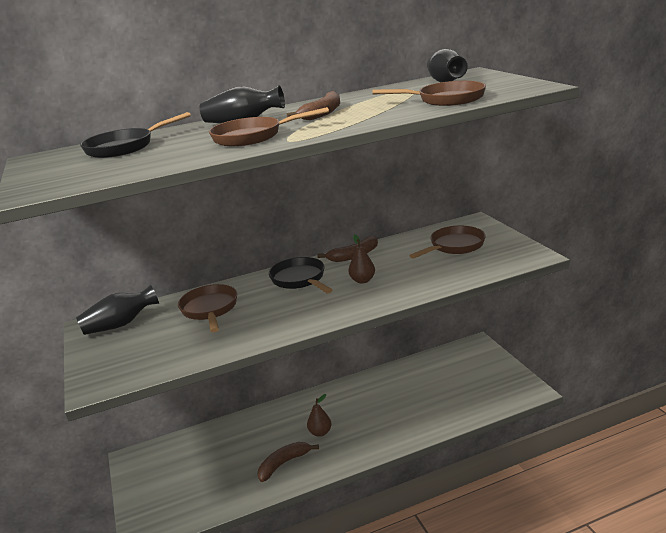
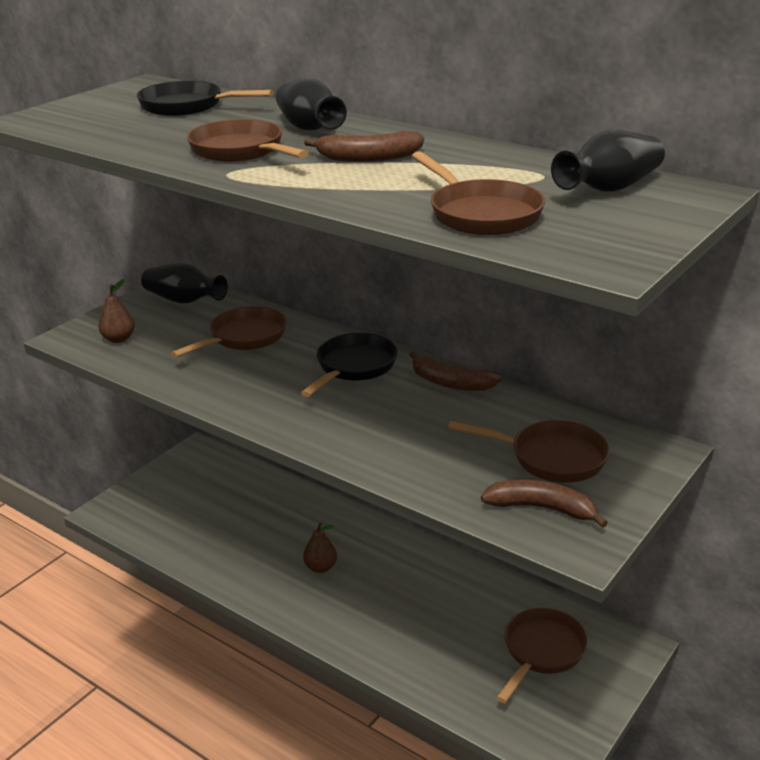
camera: 55 degrees right, 5 degrees up
(283, 464) = (250, 562): brown banana -> brown banana (542, 508)
(362, 280) = (383, 414): brown pear -> brown pear (118, 339)
(458, 372) = (541, 651): none -> brown pan

